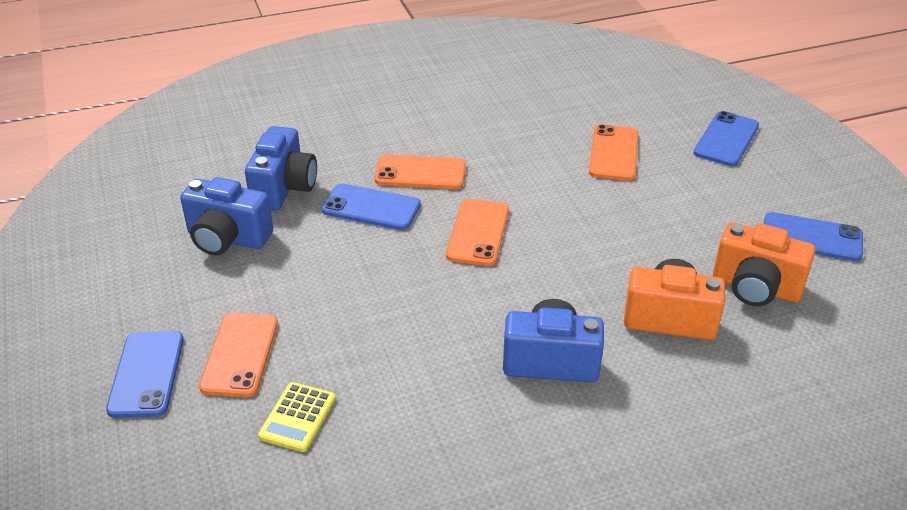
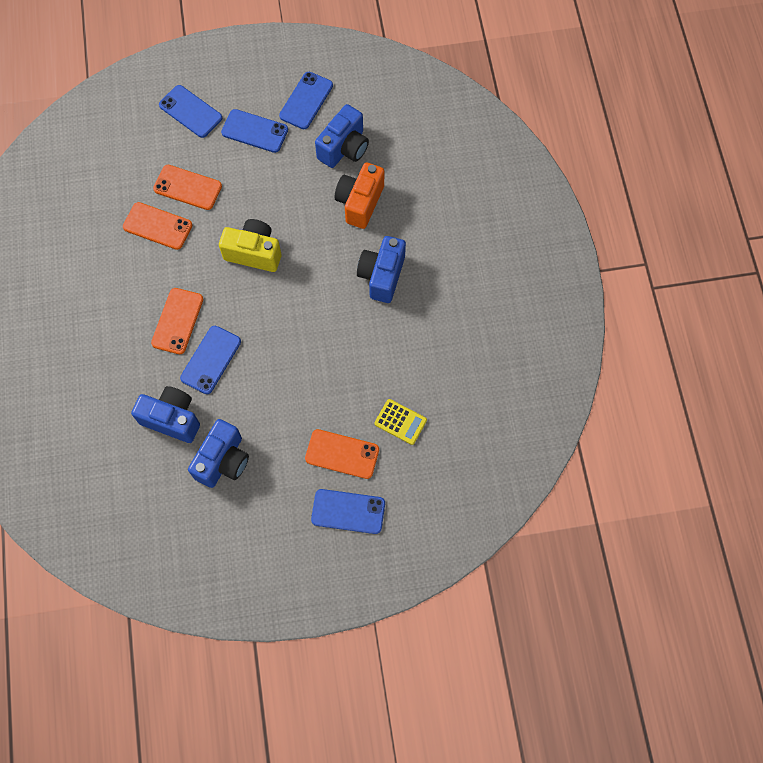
camera: 80 degrees left, 30 degrees up
(478, 232) = (255, 294): orange phone -> orange phone (157, 226)
(541, 222) = (254, 253): none -> yellow camera
(730, 196) = (254, 131): none -> blue phone
(755, 288) = (344, 148): orange camera -> blue camera

